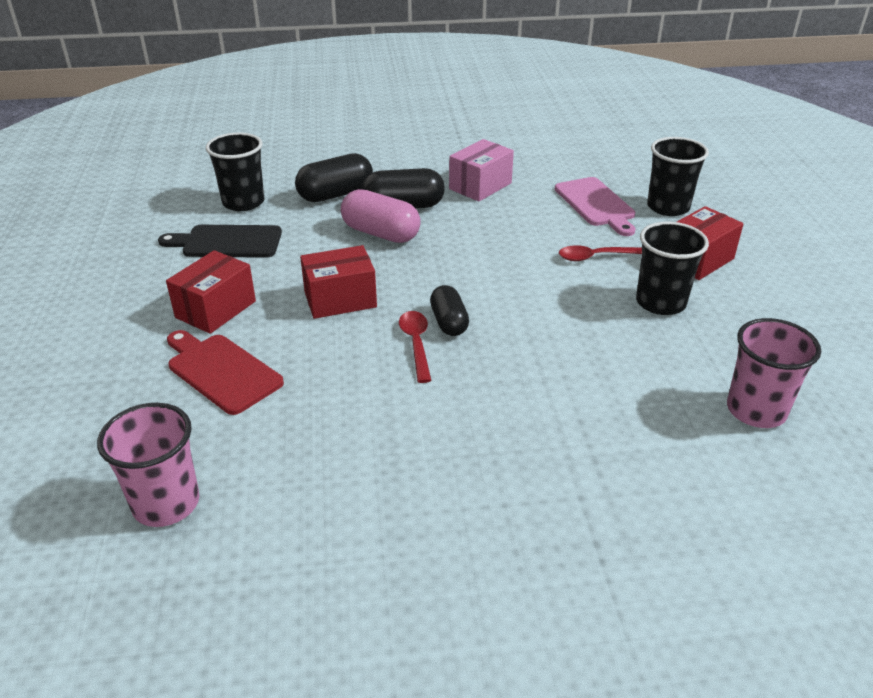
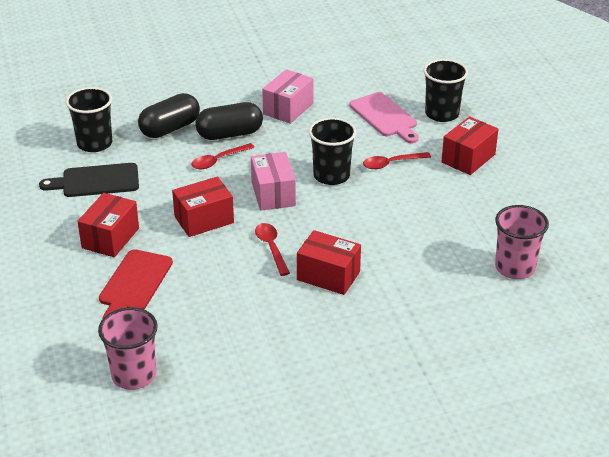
camera: 10 degrees left, 0 degrees up
(221, 371) = (134, 284): red cutting board -> red cutting board turned 105 degrees counterclockwise
(381, 233) = (218, 160): pink capsule -> red spoon
(437, 278) = (273, 194): none -> pink box
(449, 322) = (291, 228): black capsule -> none
(484, 390) = (328, 276): none -> red box
(660, 302) = (444, 196): black cup -> black cup (331, 176)

